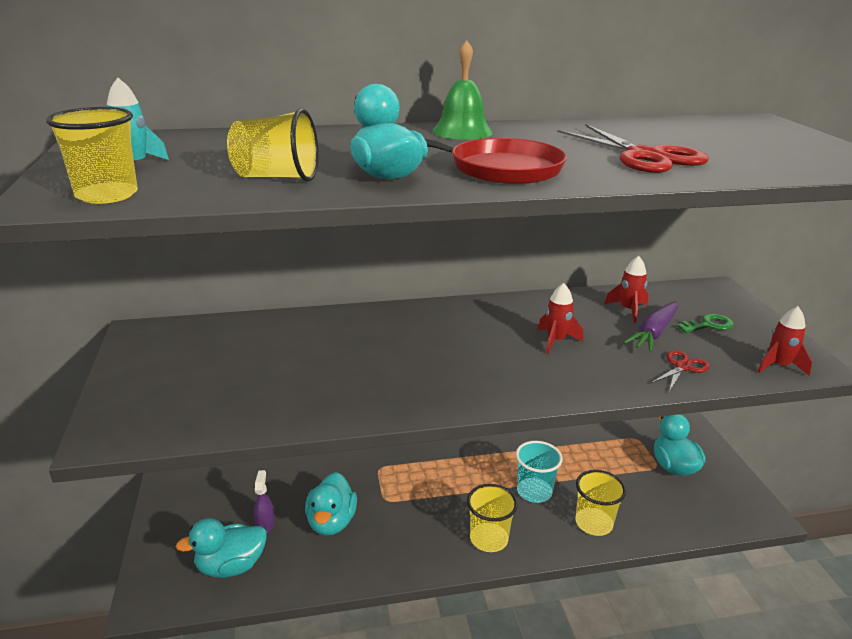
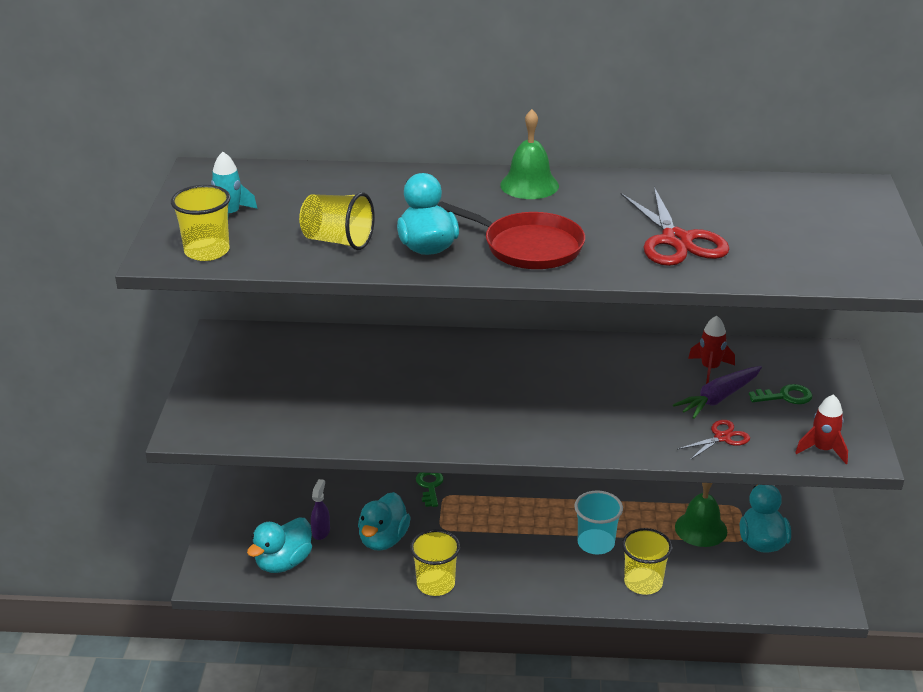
camera: 15 degrees right, 5 degrees up
(231, 566) = (283, 562): turquoise duck -> turquoise duck turned 45 degrees counterclockwise
(362, 461) = (430, 486): none -> green key
(488, 539) = (530, 579): yellow cup -> yellow cup (435, 584)
(556, 341) = (612, 394): red rocket -> none
(617, 463) = (701, 529): none -> green bell

